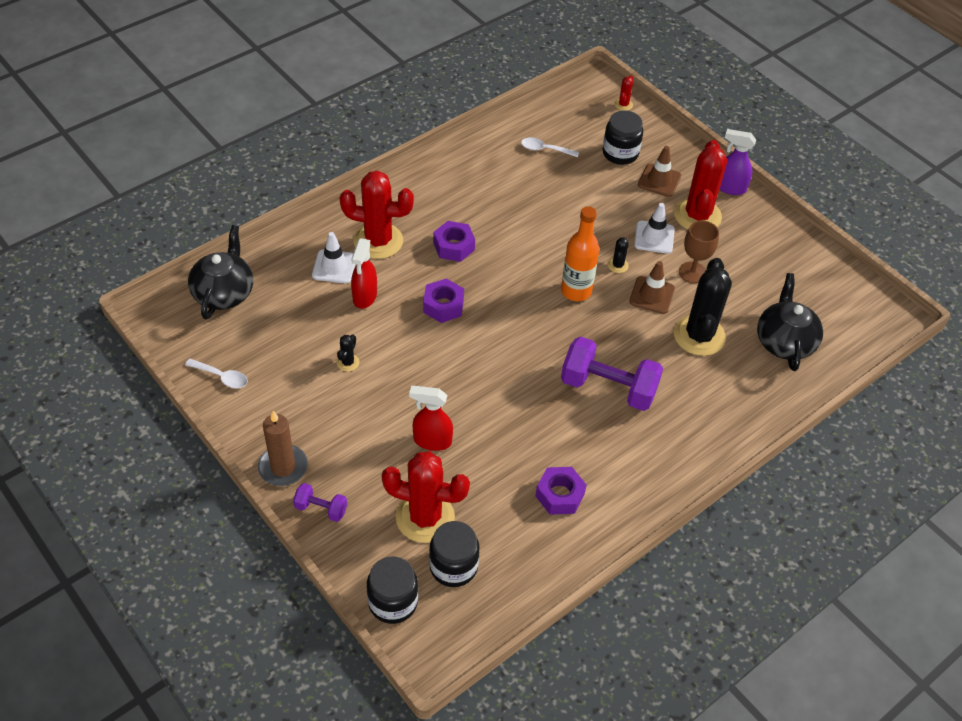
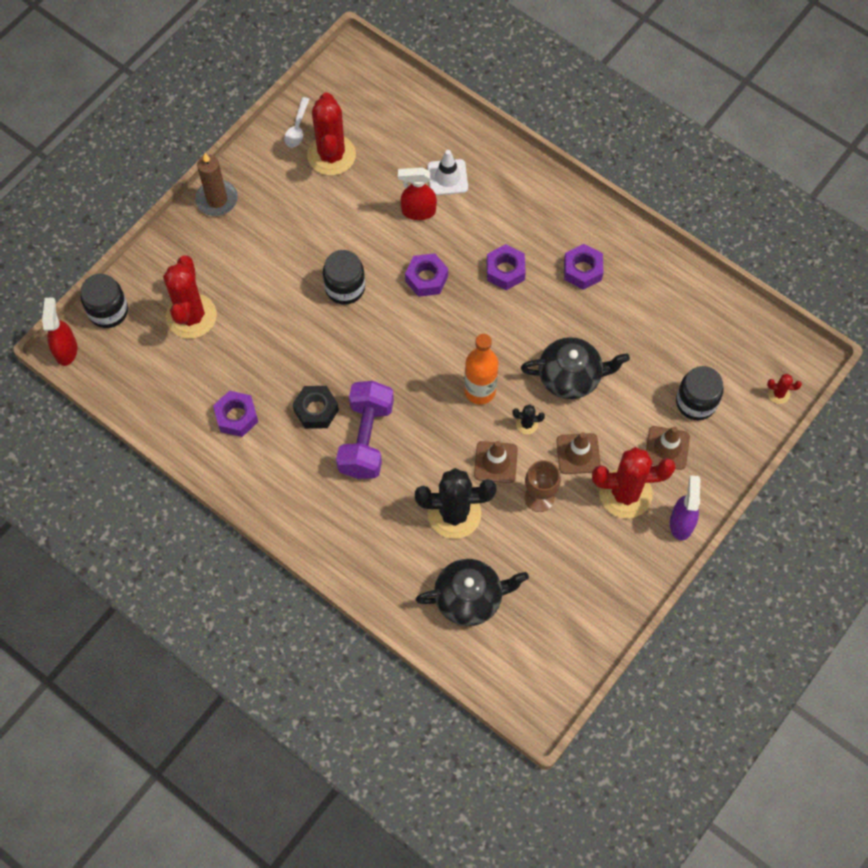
camera: 80 degrees right, 15 degrees up
(224, 292) = (390, 101): black teapot -> black teapot (571, 376)
(321, 509) = (183, 238): purple dumbbell -> none
(348, 362) = (338, 218): black cactus -> none
(378, 241) = (491, 205): red cactus -> red cactus (331, 155)
(432, 441) = (270, 304): red spray bottle -> red spray bottle (66, 350)
(453, 566) = (149, 348): black jar -> black jar (345, 288)
(470, 194) = (582, 270): none -> purple nut
(545, 149) = (674, 327): white spoon -> none
(567, 423) = (316, 410): none -> black nut
(654, 237) = (578, 454): white traffic cone -> brown traffic cone

